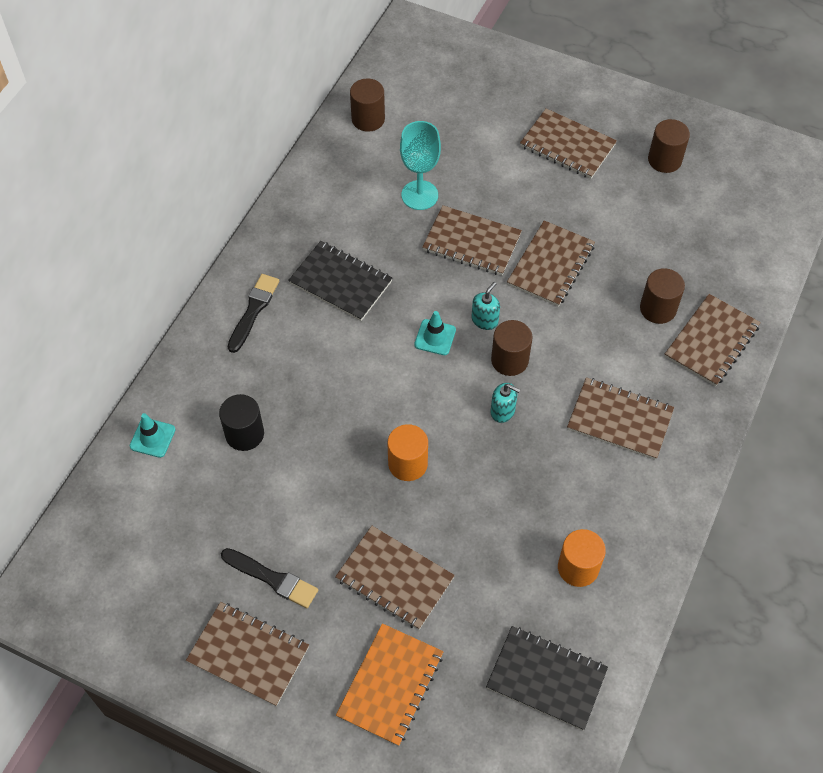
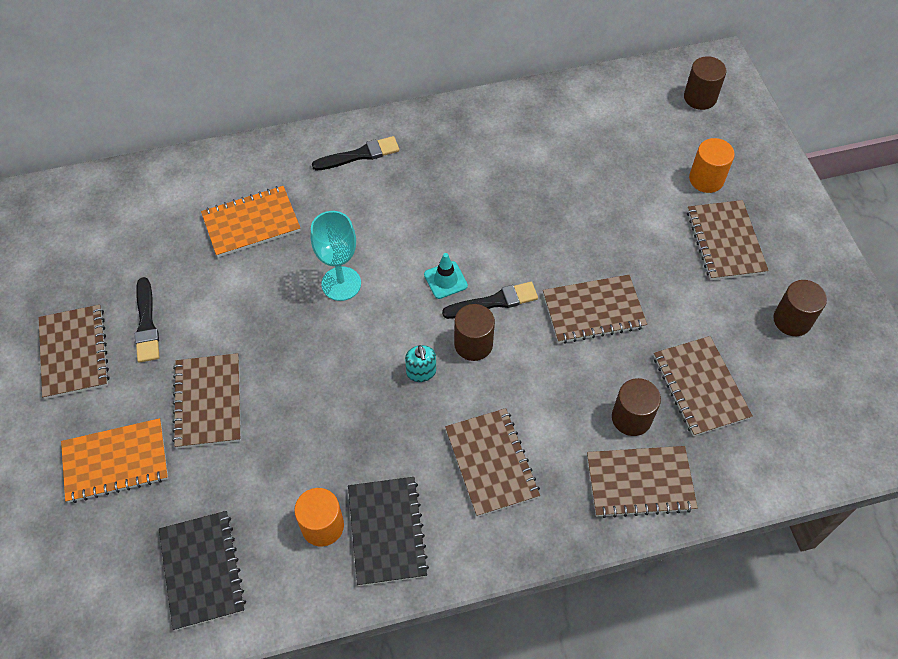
camera: 50 degrees right, 0 degrees up
(152, 438) = (202, 174): turquoise traffic cone -> none
(244, 434) = (251, 223): black cylinder -> orange notebook
(340, 282) = (435, 188): black notebook -> black notebook (387, 531)
(368, 119) = (601, 100): brown cylinder -> brown cylinder (700, 97)
(408, 464) = (315, 341): orange cylinder -> orange cylinder (706, 179)
(419, 195) = (566, 180): turquoise goblet -> turquoise goblet (341, 284)
(471, 242) = (558, 243): brown notebook -> brown notebook (700, 387)
(484, 320) = (494, 302): turquoise soap dispenser -> black brush

